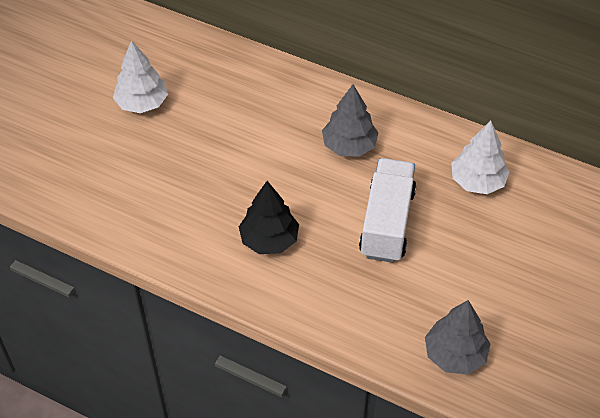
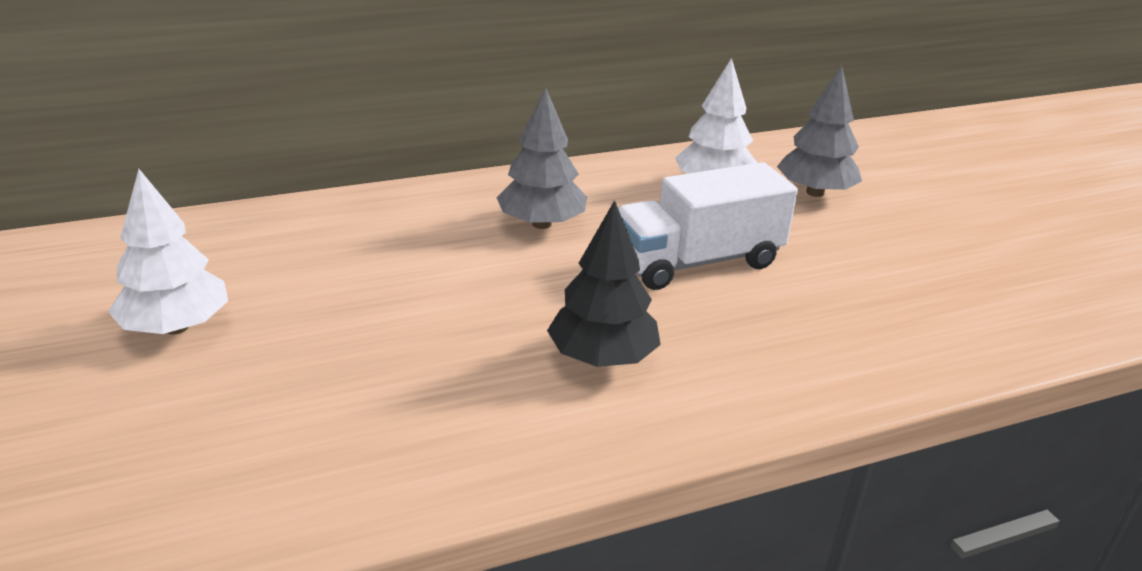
camera: 50 degrees left, 20 degrees down
(387, 223) = (697, 262): white truck -> white truck turned 75 degrees counterclockwise
(455, 354) = (964, 323): grey tree -> grey tree (815, 192)

